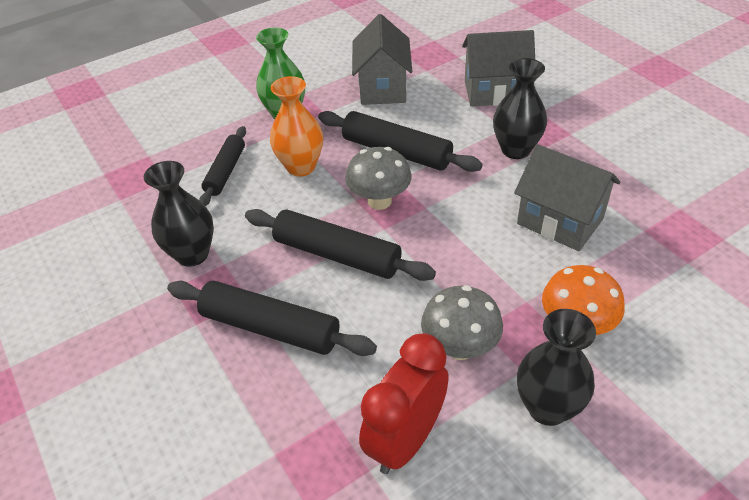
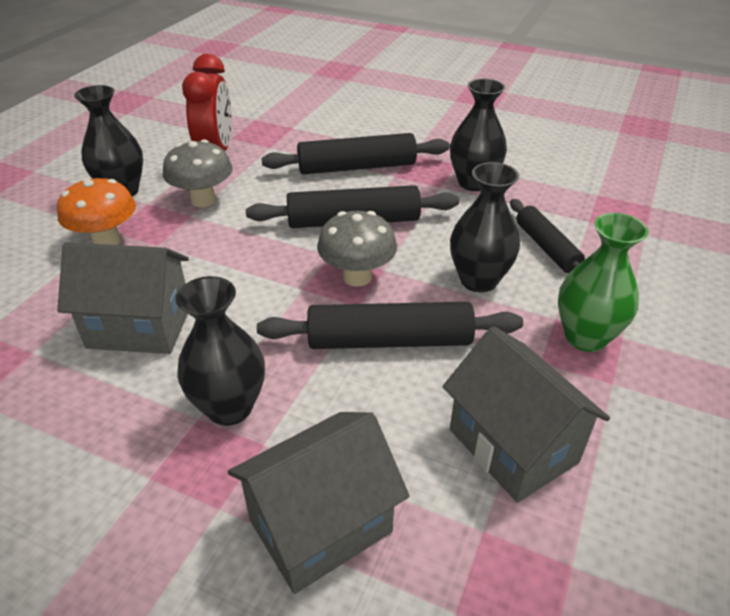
camera: 145 degrees right, 5 degrees down
(301, 167) = (478, 280): orange vase -> black vase

